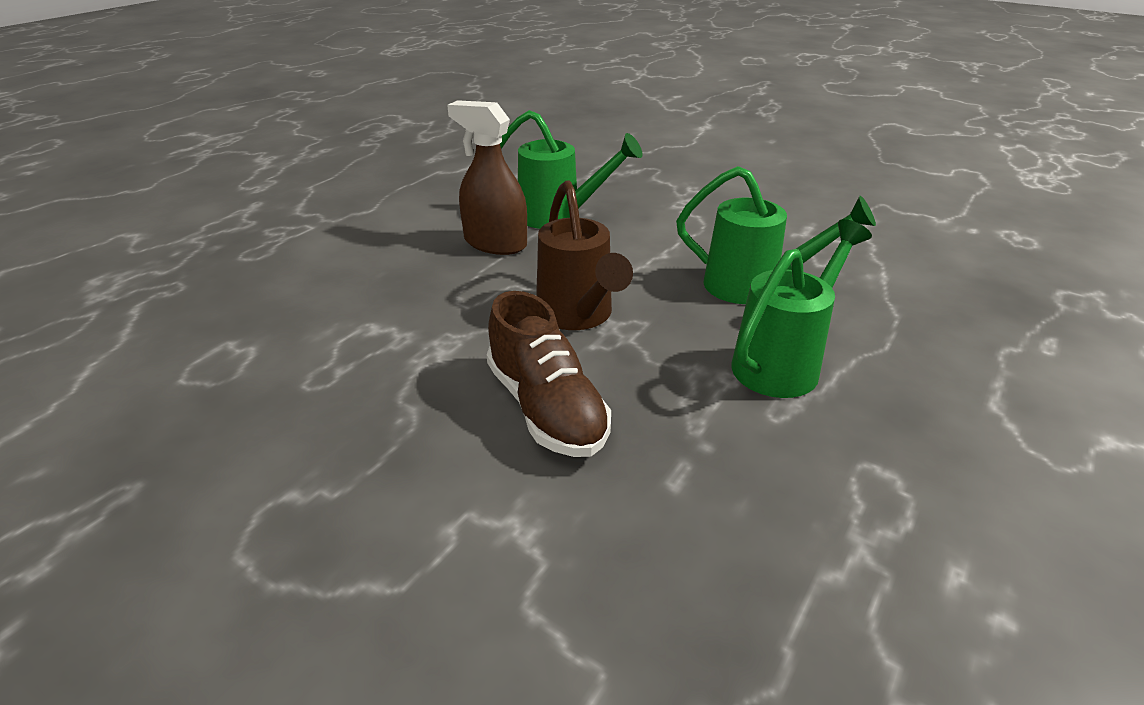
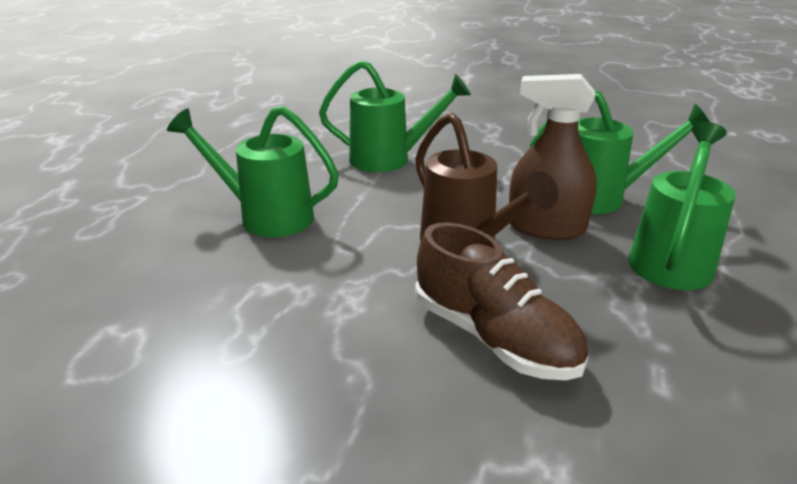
camera: 15 degrees left, 5 degrees down
(408, 261) = (266, 216): none -> green watering can
(495, 243) = (344, 190): brown spray bottle -> brown spray bottle (546, 227)

